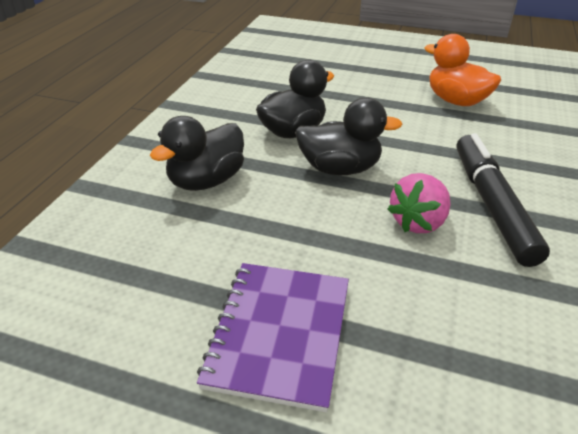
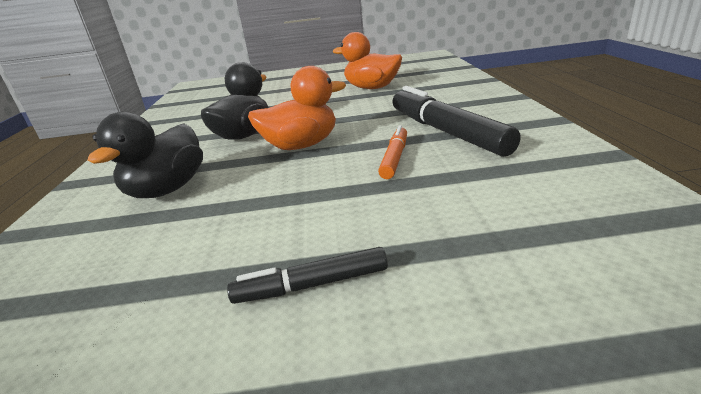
camera: 20 degrees left, 10 degrees down
(279, 334) = (312, 285): purple notebook -> black marker
(340, 169) = (301, 146): black duck -> orange duck
(418, 222) = (394, 158): pink strawberry -> orange marker

